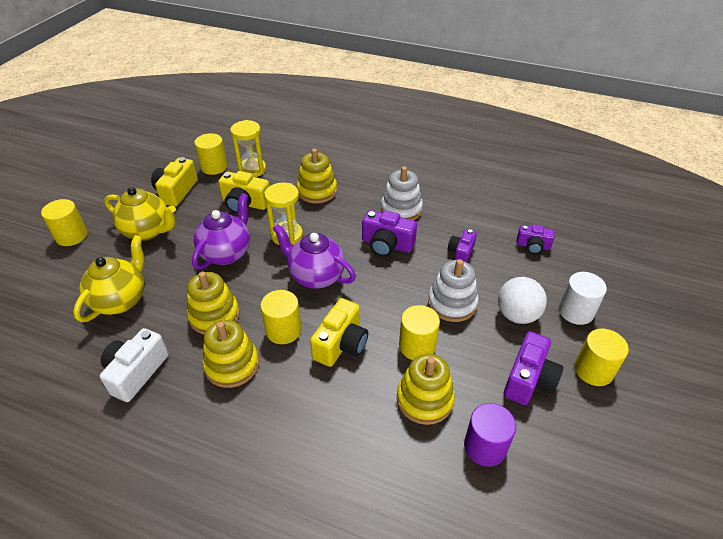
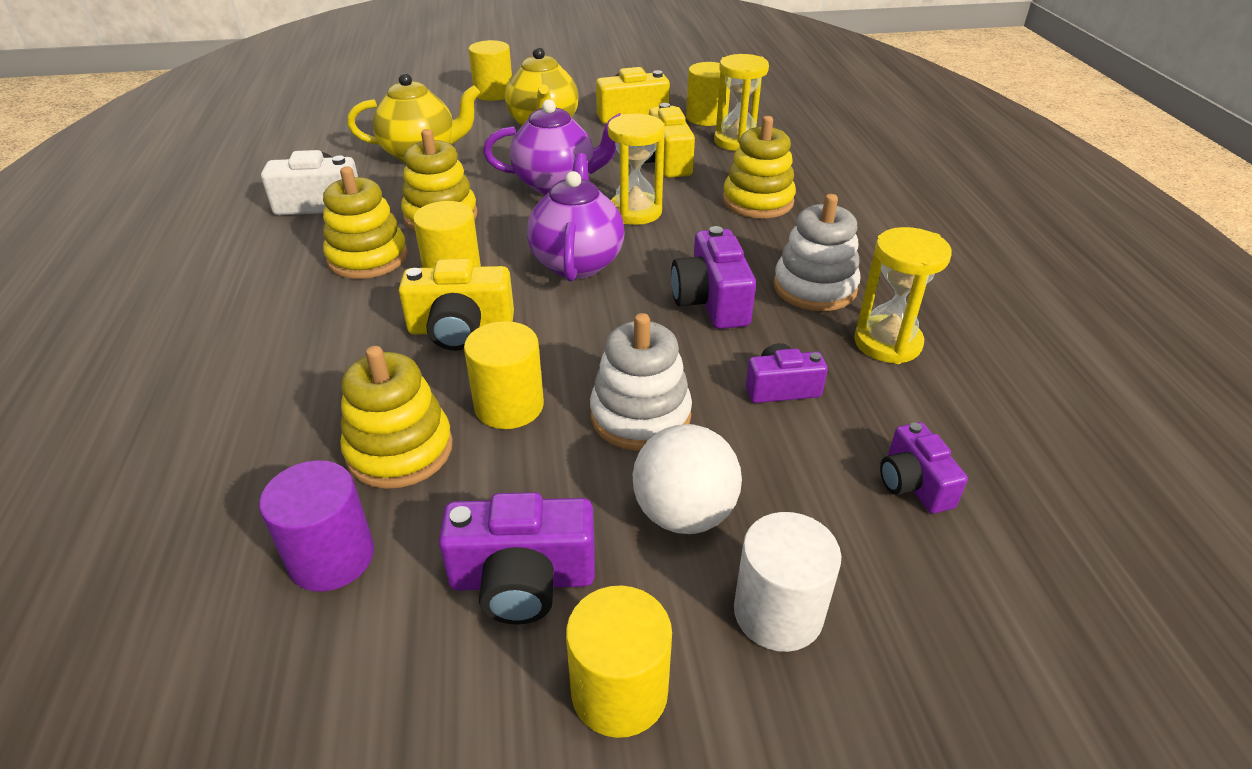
camera: 60 degrees right, 5 degrees down
(452, 209) = (887, 343): none -> yellow hourglass

